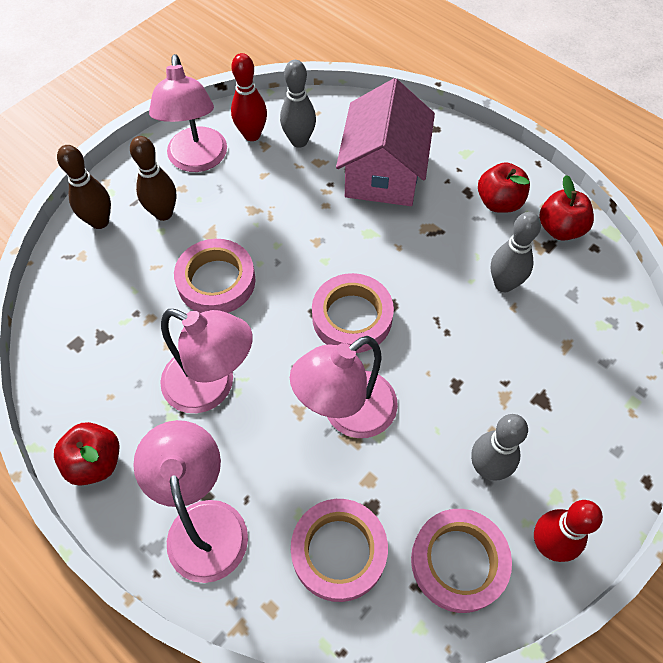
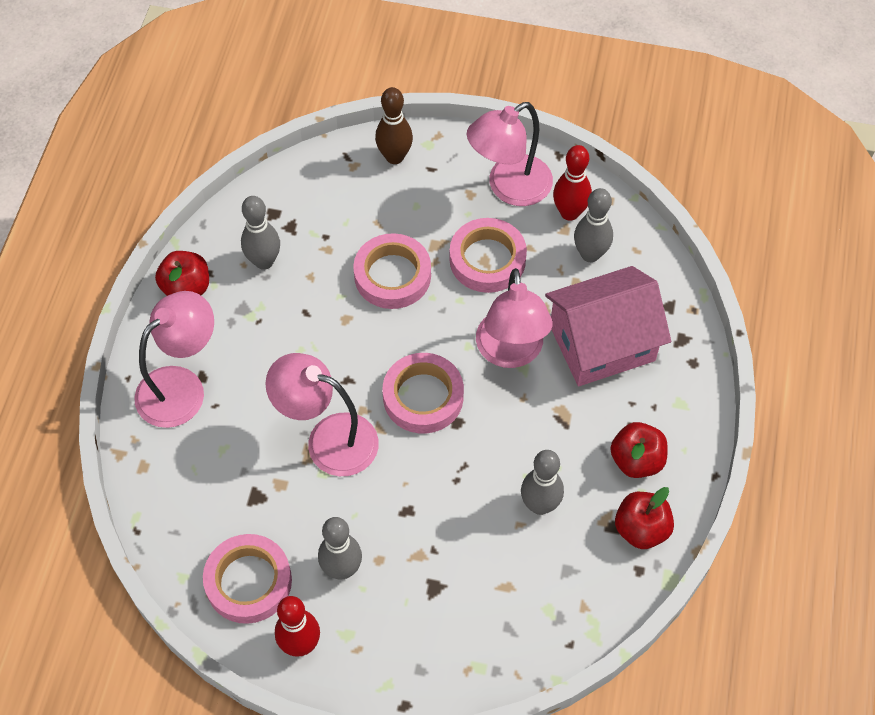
camera: 60 degrees right, 0 degrees up
(121, 377) = (264, 261): none -> grey bowling pin
(163, 213) = (434, 197): brown bowling pin -> none
(211, 387) = (293, 328): pink lamp -> pink lamp (511, 352)
(339, 551) = (210, 491): pink tape -> pink tape (487, 259)

